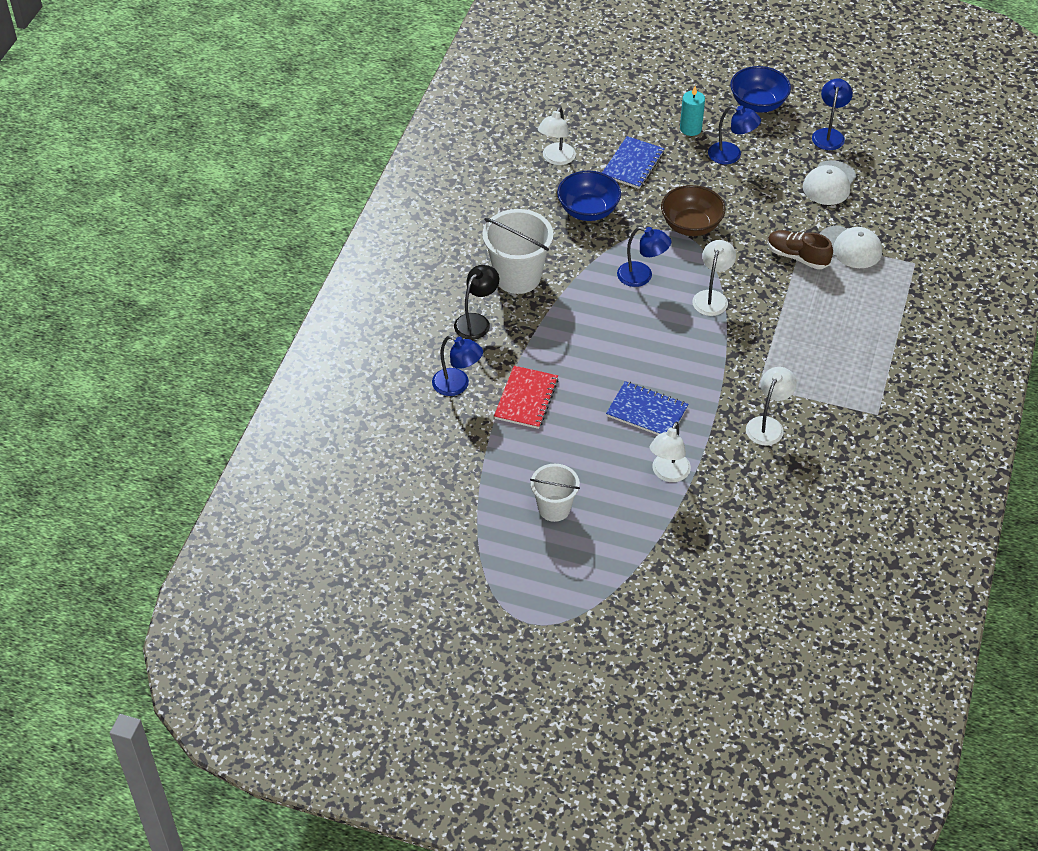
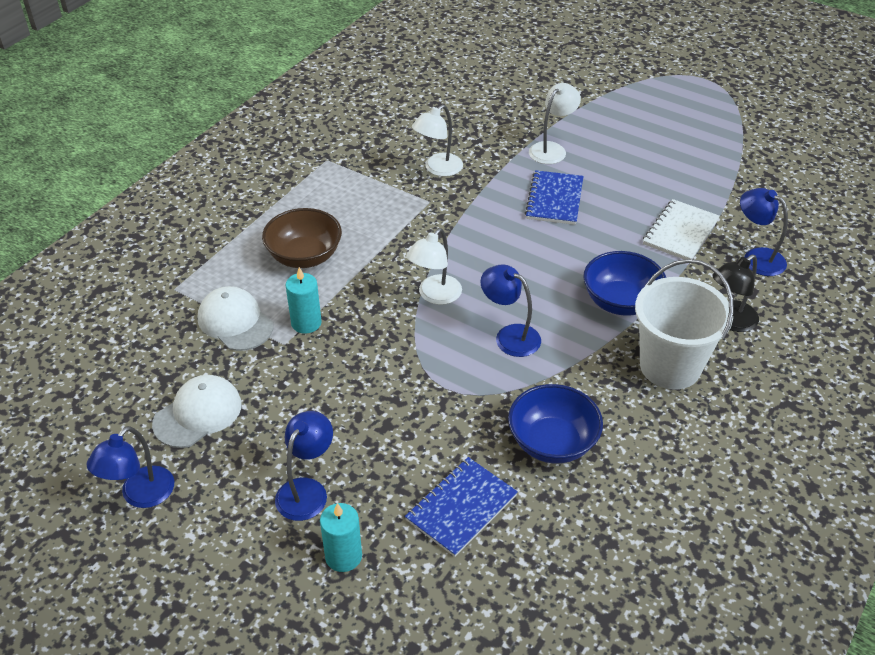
camera: 165 degrees left, 5 degrees down
(526, 399) = (680, 232): red notebook -> white notebook
(554, 508) = (667, 142): white bucket -> none
(556, 159) = (579, 545): white lamp -> none
(647, 412) = (554, 199): blue notebook -> blue notebook turned 60 degrees clockwise
(691, 225) = (418, 391): brown bowl -> brown bowl (304, 256)
(731, 155) = (307, 490): blue lamp -> blue lamp turned 75 degrees clockwise
(758, 104) = (209, 583): blue bowl -> blue bowl (621, 302)
(797, 257) = (306, 323): brown shoe -> turquoise candle

